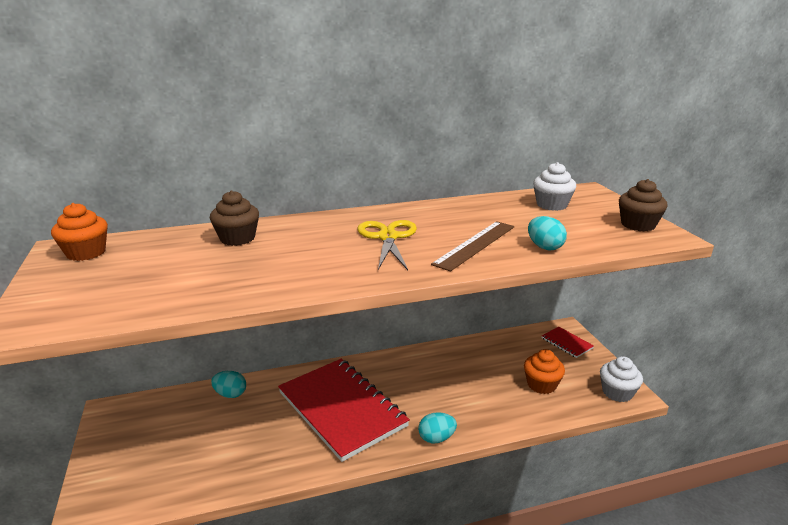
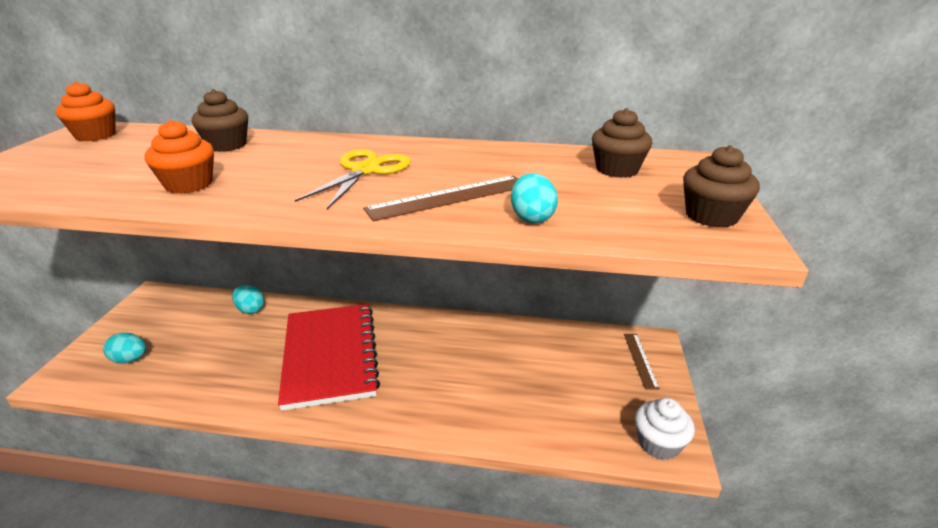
camera: 25 degrees right, 5 degrees up
(436, 438) = (393, 421): turquoise egg -> turquoise egg (130, 359)
(541, 385) = (565, 400): orange cupcake -> orange cupcake (189, 184)
(551, 205) = (617, 169): white cupcake -> brown cupcake
(566, 343) = (640, 360): red notebook -> brown ruler

